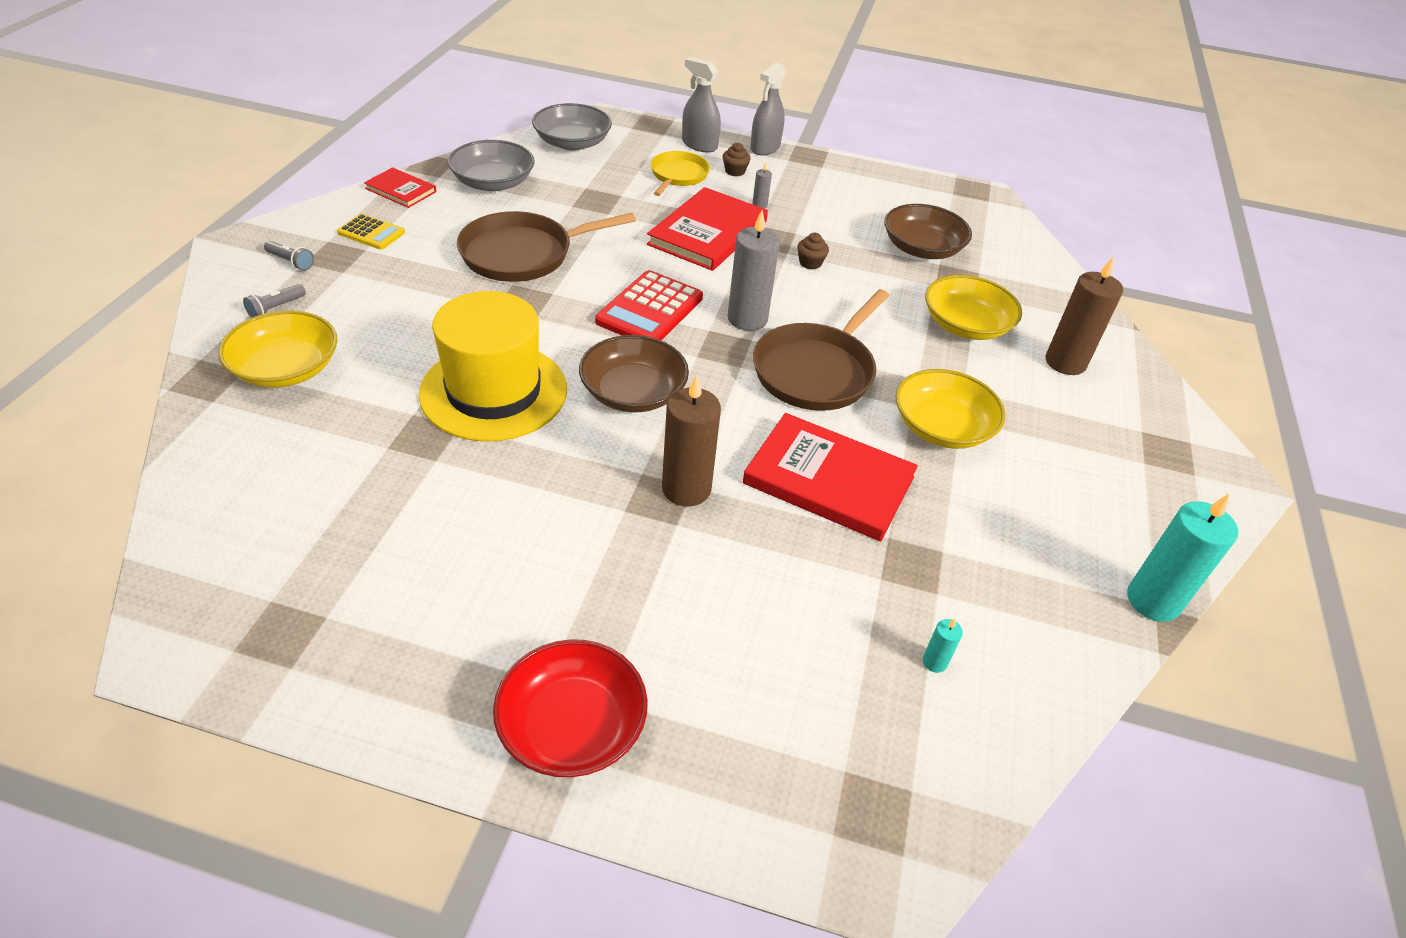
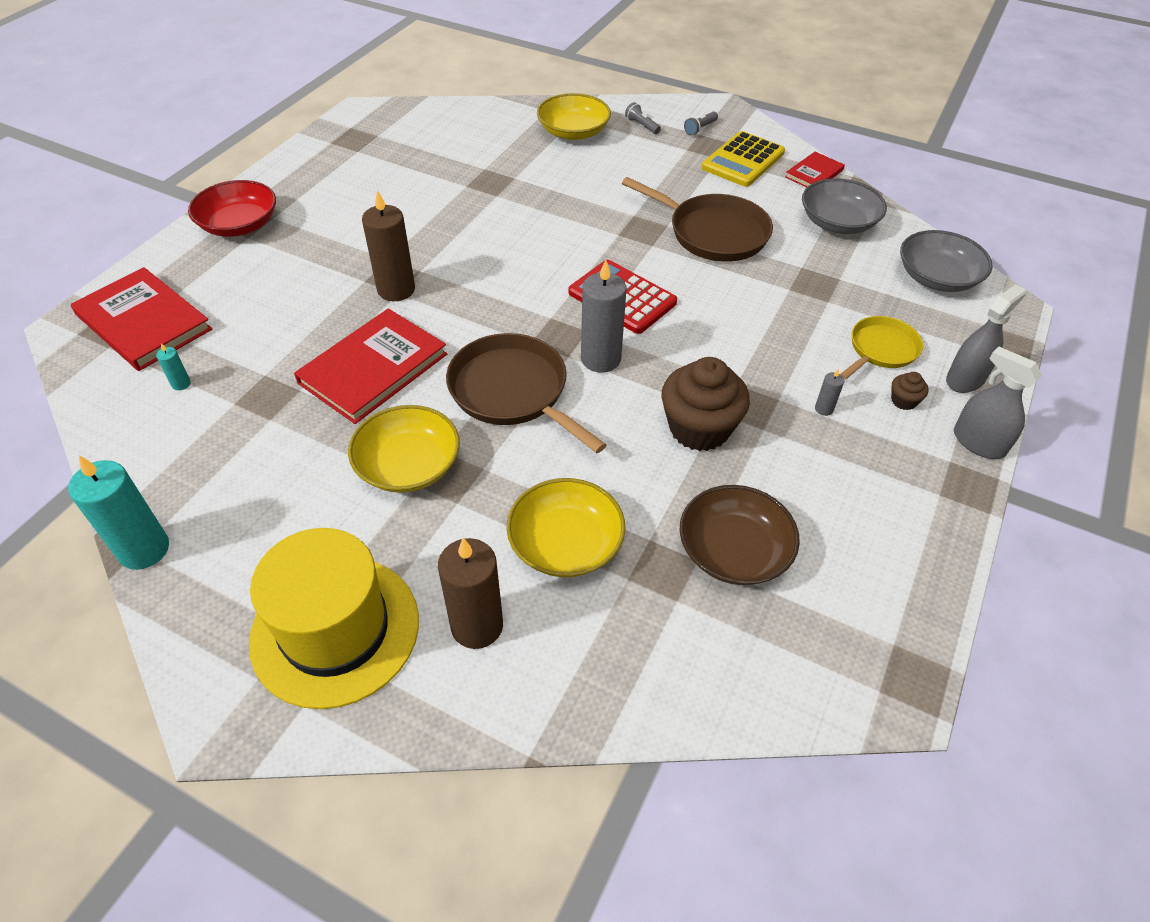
camera: 105 degrees right, 5 degrees up
(371, 233) = (743, 160): yellow calculator -> yellow calculator, size x1.71
(494, 391) = (529, 210): yellow hat -> yellow hat (335, 630)
(523, 254) = (713, 233): brown pan -> brown pan turned 135 degrees clockwise
(633, 392) = (511, 276): brown bowl -> none
(678, 175) = (881, 349): yellow pan -> yellow pan turned 75 degrees counterclockwise
(708, 233) = (757, 355): red book -> red book (143, 322)
(810, 263) = (699, 428): brown cupcake -> brown cupcake, size x2.33

